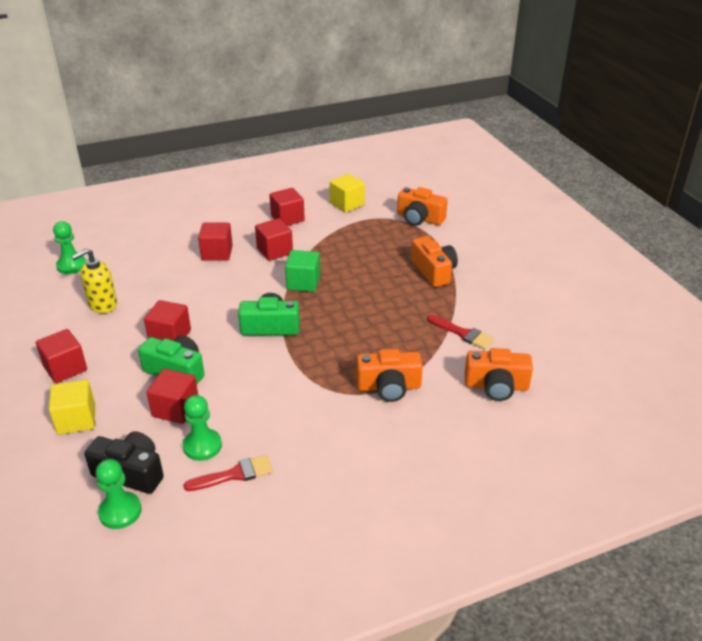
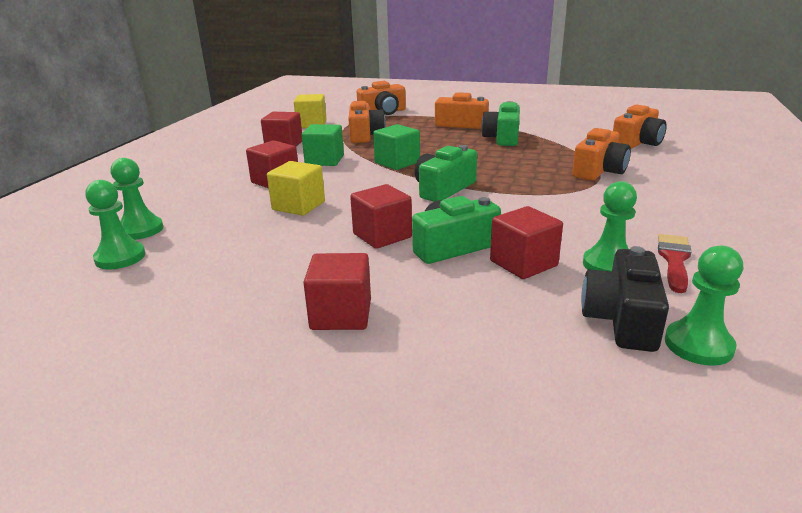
camera: 50 degrees left, 10 degrees down
(76, 419) = (469, 332): yellow cube -> yellow cube (298, 206)
(102, 305) = (247, 258): yellow soap dispenser -> none
(107, 251) = (140, 230): none -> green pawn
(131, 472) = (622, 319): black camera -> black camera turned 45 degrees counterclockwise
(274, 251) = (324, 160): red cube -> green cube
(349, 239) = (365, 135): none -> orange camera
(421, 306) = (502, 138): none -> green camera
(462, 333) = (557, 136): red brush -> none

